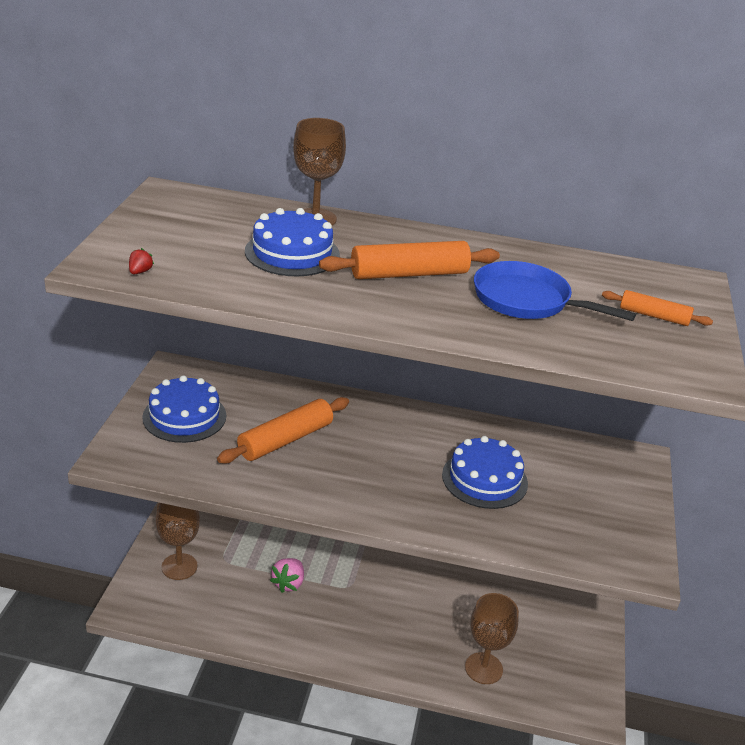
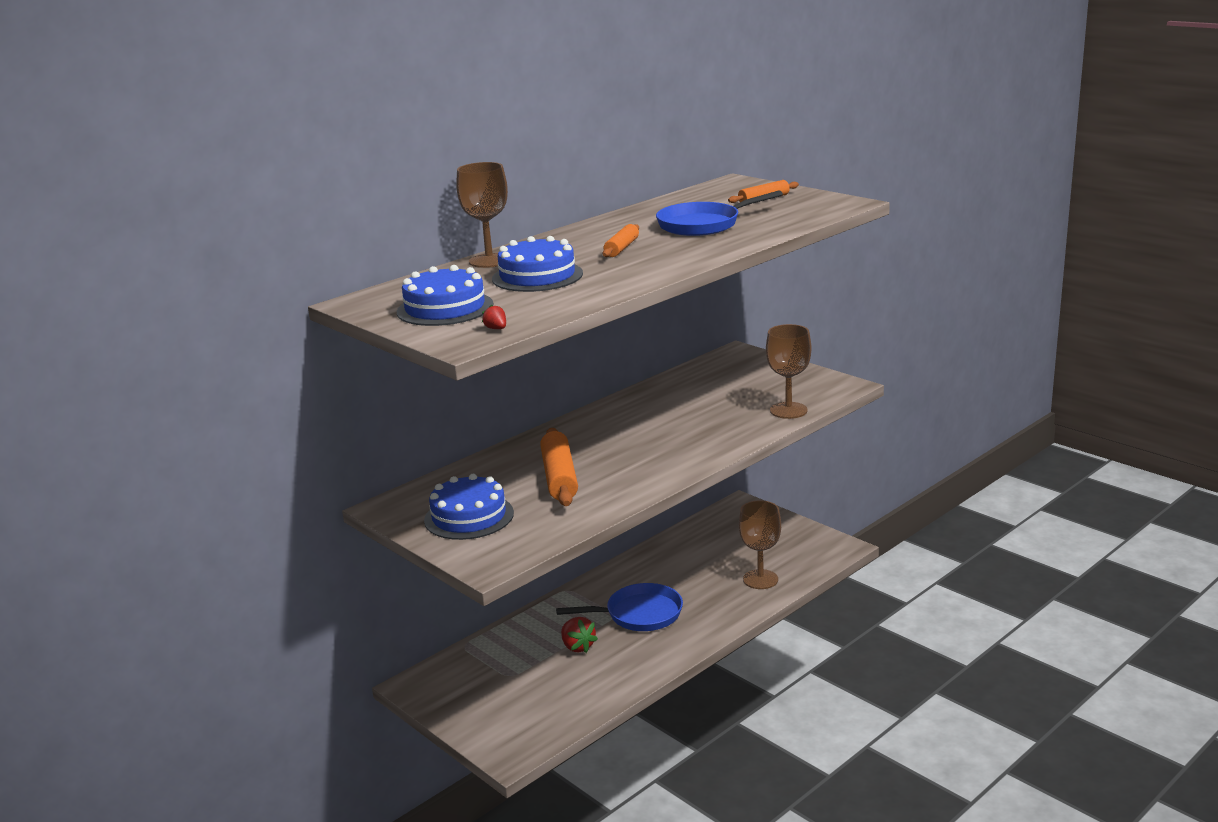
camera: 50 degrees left, 10 degrees down
(179, 566) = (491, 705): brown goblet -> brown goblet (788, 410)
(288, 583) = (577, 647): pink strawberry -> red strawberry
(362, 603) = (639, 614): none -> blue pan
(409, 274) = (621, 248): orange rolling pin -> orange rolling pin, size x0.57
(484, 479) = (699, 411): blue cake -> blue cake (445, 308)

